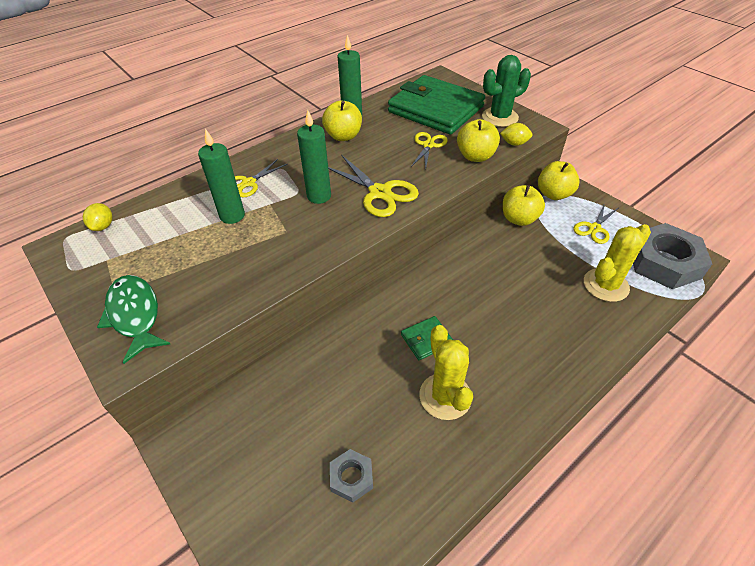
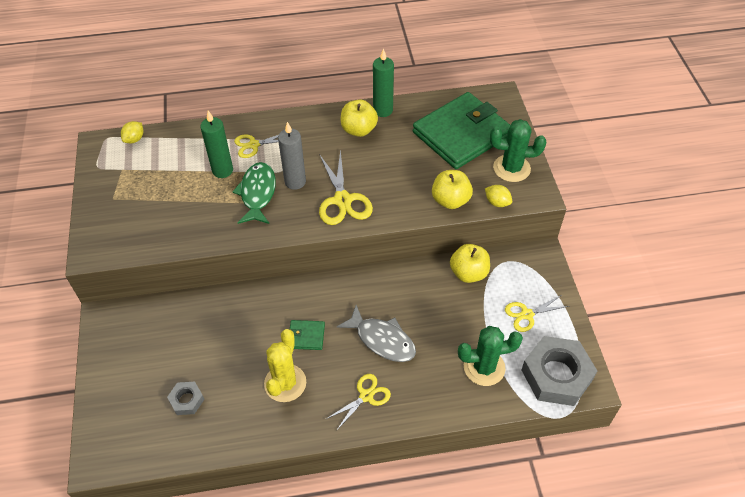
camera: 30 degrees right, 5 degrees up
(135, 315) = (115, 222): green fish -> green fish (257, 193)
(319, 196) = (295, 182): green candle -> grey candle
(428, 145) = (421, 171): yellow scissors -> yellow scissors (366, 396)
(435, 109) = (461, 134): green wallet -> green wallet turned 75 degrees clockwise
(500, 306) = (382, 340): none -> grey fish
(553, 194) = (523, 264): yellow apple -> none
(605, 285) = (484, 367): yellow cactus -> green cactus

